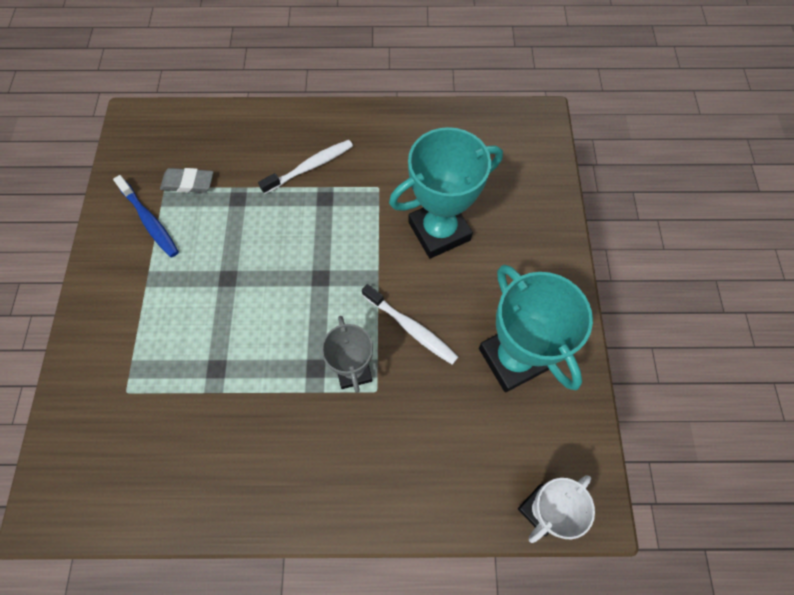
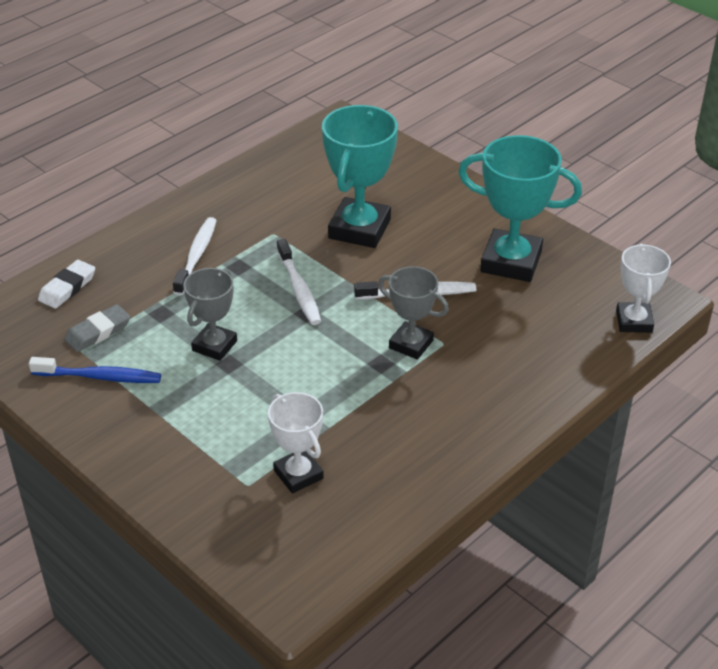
camera: 45 degrees left, 25 degrees down
(161, 414) = (298, 474): none -> white trophy
(211, 131) = (67, 287): none -> white eraser
(236, 255) = (214, 346): none -> grey trophy
(338, 252) = (299, 289): none -> white toothbrush

